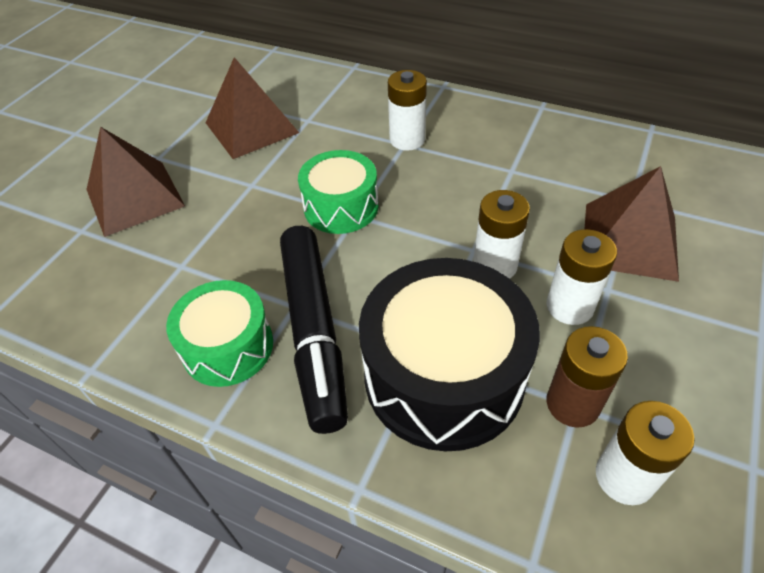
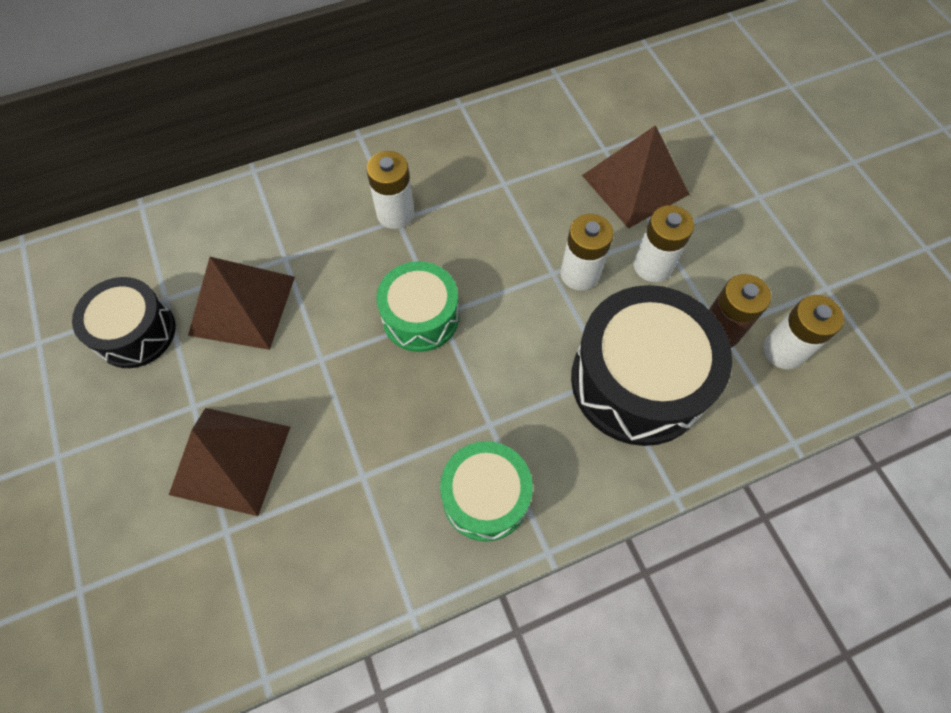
camera: 50 degrees left, 15 degrees up
(185, 104) = (136, 332): none -> black drum
(314, 332) = (527, 429): black marker -> none

